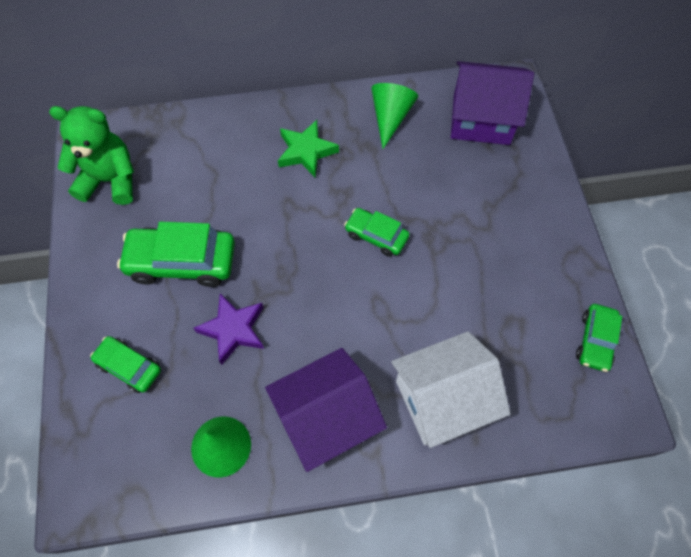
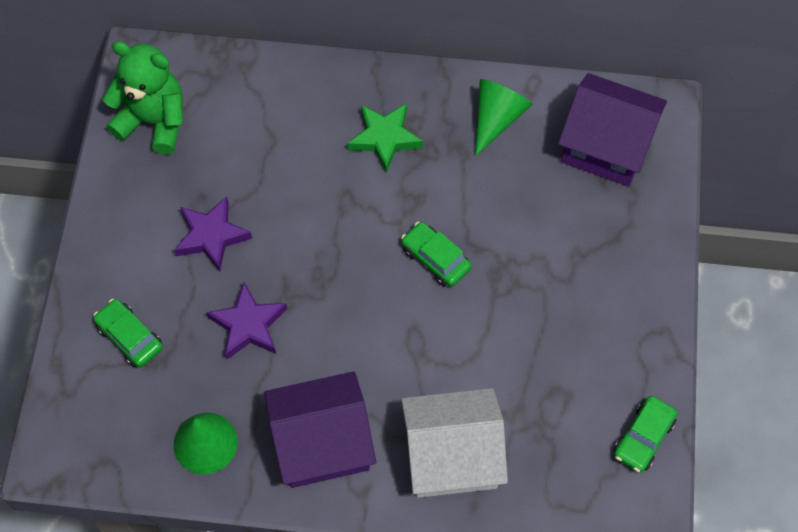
camera: 15 degrees right, 0 degrees up
(182, 262) = (211, 236): green car -> purple star

